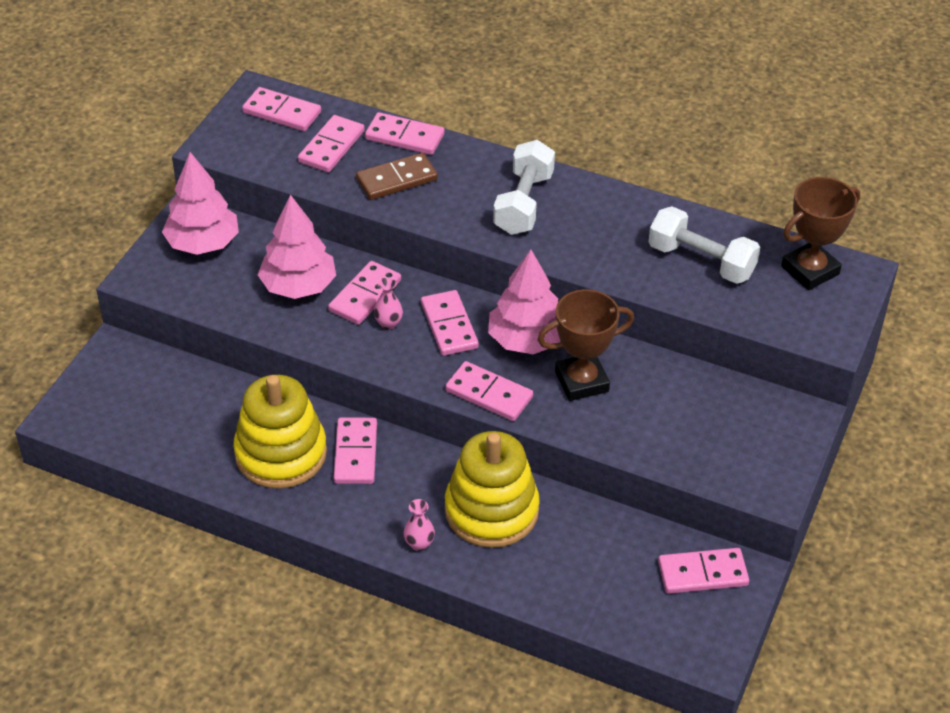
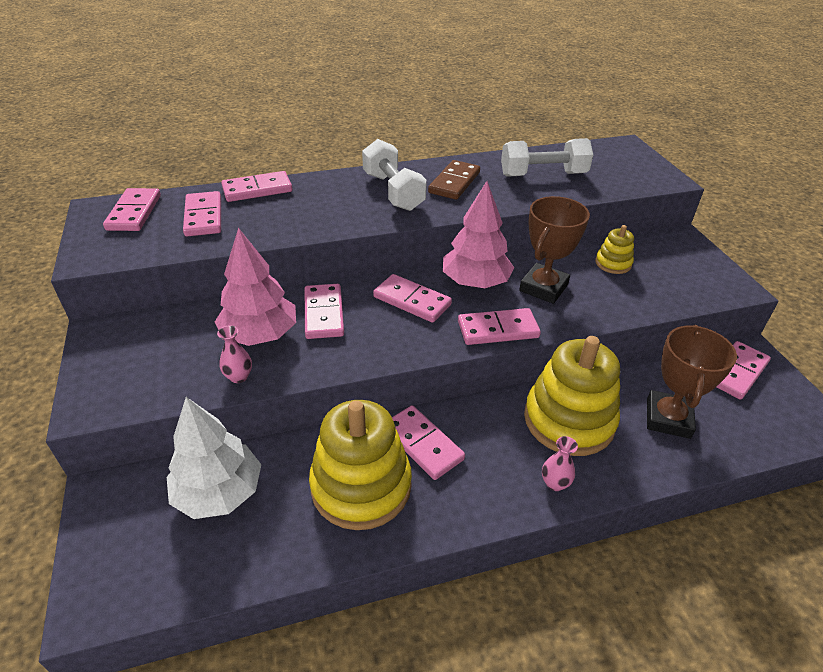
camera: 40 degrees left, 5 degrees down
(185, 396) = (219, 492): none -> white tree
(203, 243) = (134, 346): pink tree -> none
(282, 112) = (134, 212): pink domino -> pink domino turned 75 degrees counterclockwise
(388, 323) = (365, 323): pink vase -> pink vase (239, 377)
(396, 179) = (282, 215): brown domino -> brown domino (454, 182)
(685, 398) = (613, 263): none -> yellow stacking toy
(810, 270) = (603, 154): brown trophy -> brown trophy (668, 418)

